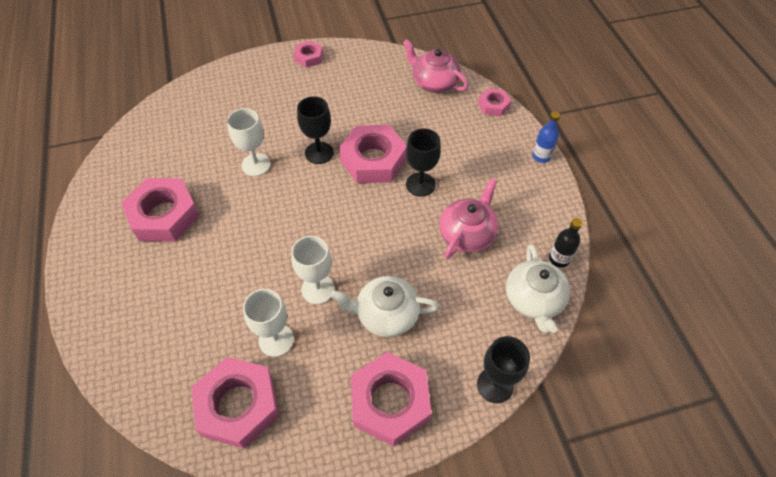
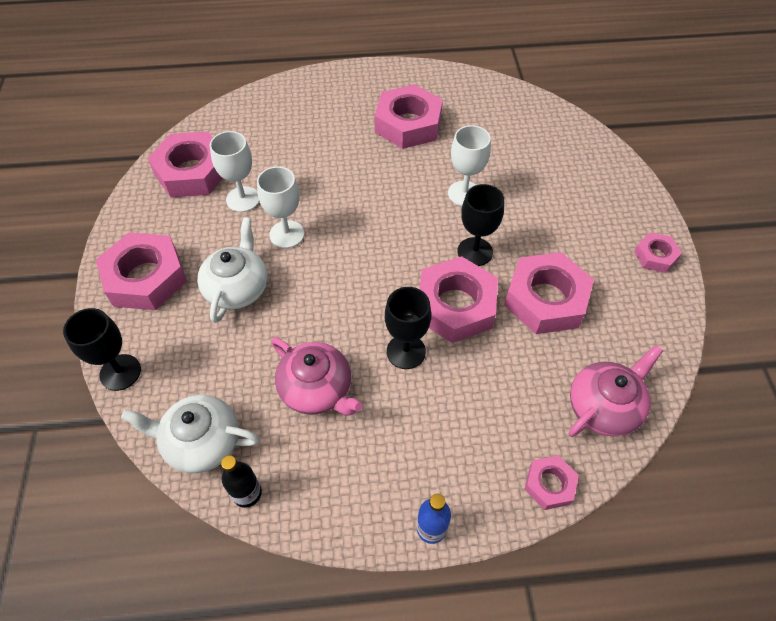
camera: 100 degrees right, 0 degrees up
(357, 111) = (545, 299): none -> pink nut

